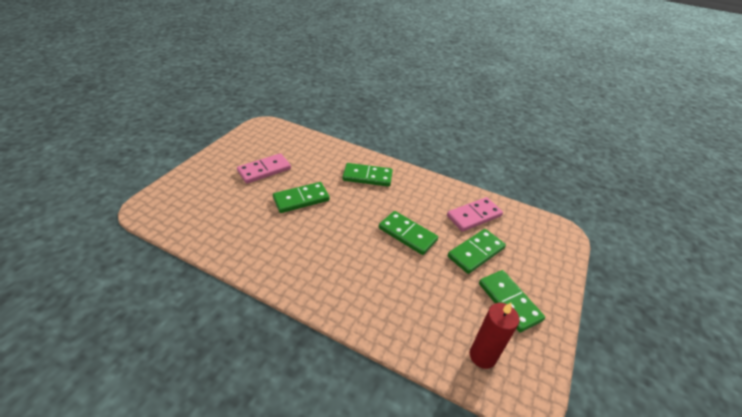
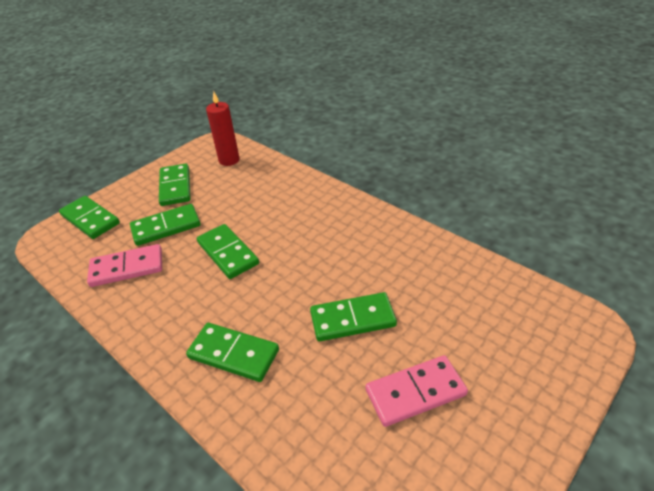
camera: 160 degrees left, 0 degrees up
(549, 253) = (90, 219): none -> green domino

